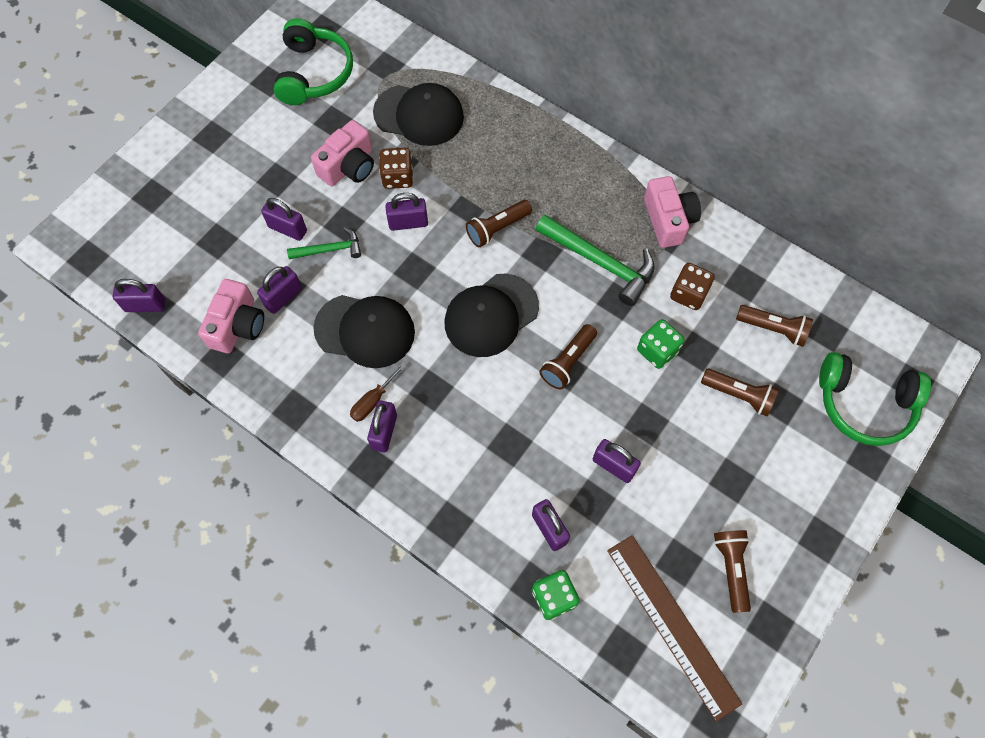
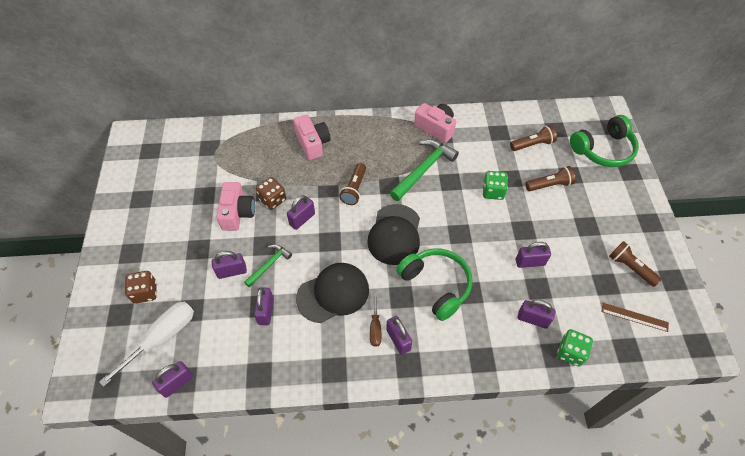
camera: 40 degrees left, 10 degrees down
(169, 249) = (162, 338): none -> white screwdriver
(238, 325) = (252, 348): pink camera -> pink camera (313, 143)
(314, 73) = (168, 177): green headphones -> green headphones (436, 285)
(419, 115) = (254, 160): black cap -> none
(568, 362) = (456, 229): brown flashlight -> none
(600, 262) = (423, 169): green hammer -> green hammer turned 45 degrees counterclockwise
(672, 625) = (634, 317): brown ruler -> brown ruler, size x0.51
(688, 294) = (479, 155): brown dice -> brown dice (145, 292)

